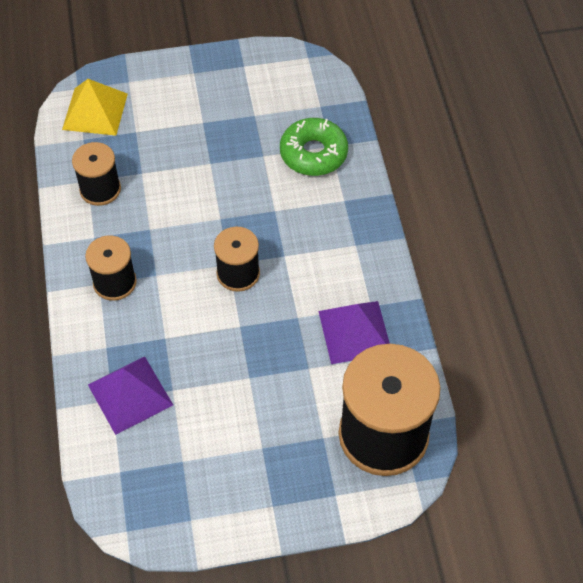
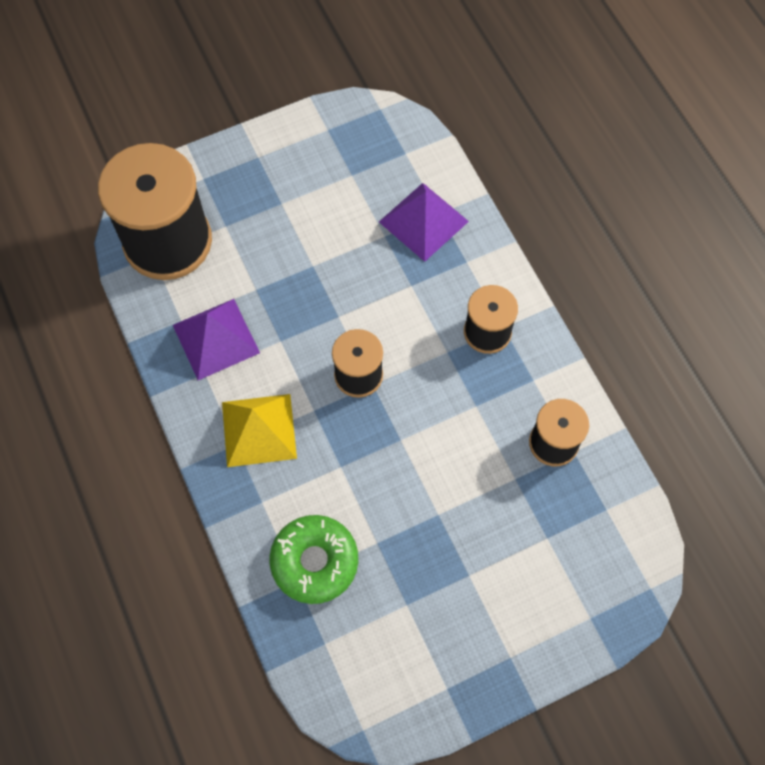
camera: 165 degrees right, 10 degrees up
(95, 111) = (611, 555): yellow pyramid -> yellow pyramid (258, 430)

